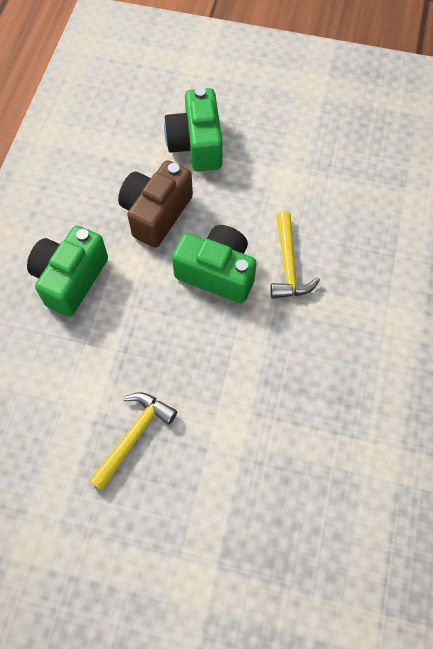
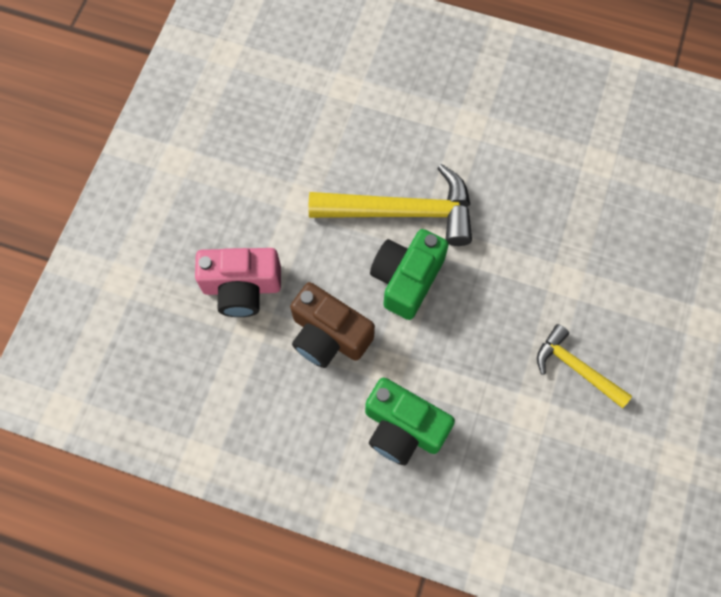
camera: 85 degrees left, 5 degrees up
(196, 144) = (242, 287): green camera -> pink camera
(288, 264) = (402, 212): yellow hammer -> yellow hammer, size x1.72

